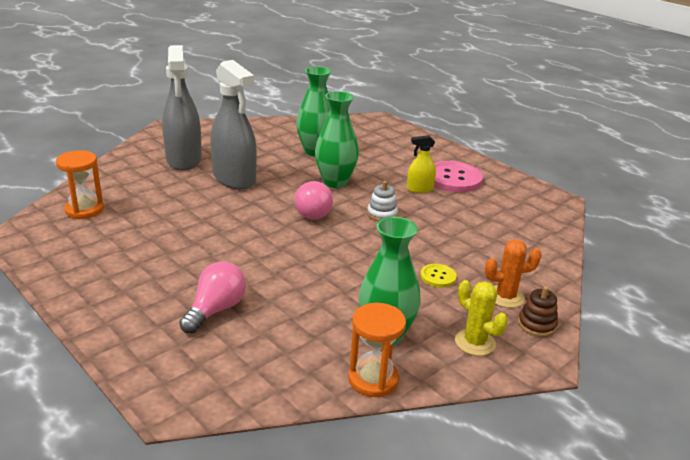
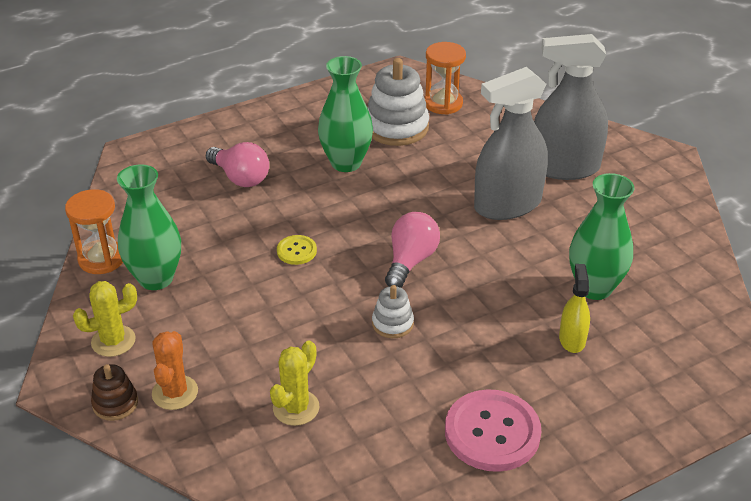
camera: 105 degrees right, 10 degrees up
(124, 230) = (396, 127): none -> white stacking toy
(312, 212) = (410, 261): pink light bulb -> pink light bulb turned 105 degrees clockwise
(335, 182) = (490, 293): green vase -> green vase (346, 163)
(419, 189) = (460, 381): yellow spray bottle -> yellow spray bottle (572, 339)
(438, 276) = (236, 343): yellow button -> yellow button (296, 251)
(481, 243) = (296, 408): none -> yellow cactus

